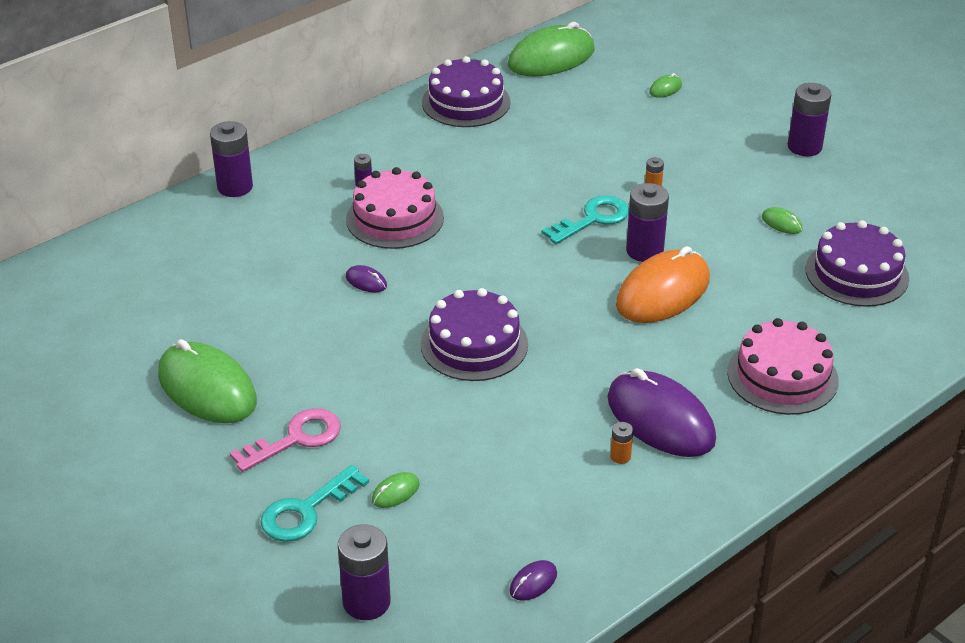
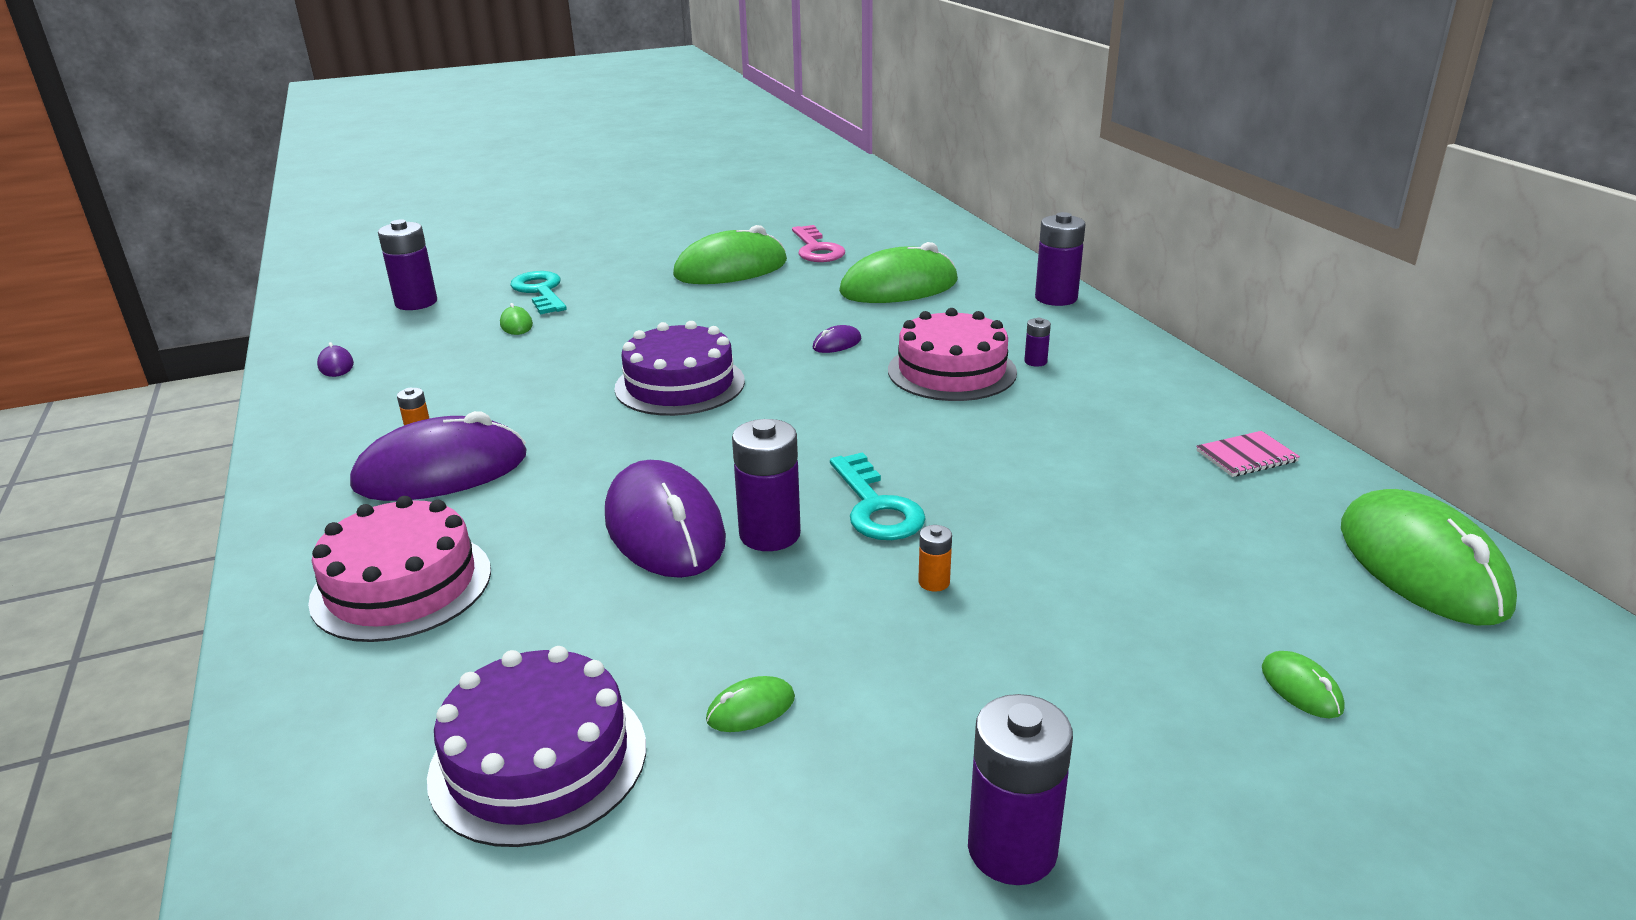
camera: 110 degrees right, 10 degrees down
(231, 271) = (899, 287): none -> green mouse
(296, 439) = (629, 294): pink key -> pink key (816, 249)
(466, 102) = (1246, 456): purple cake -> pink notebook
(663, 292) = (664, 528): orange mouse -> purple mouse

